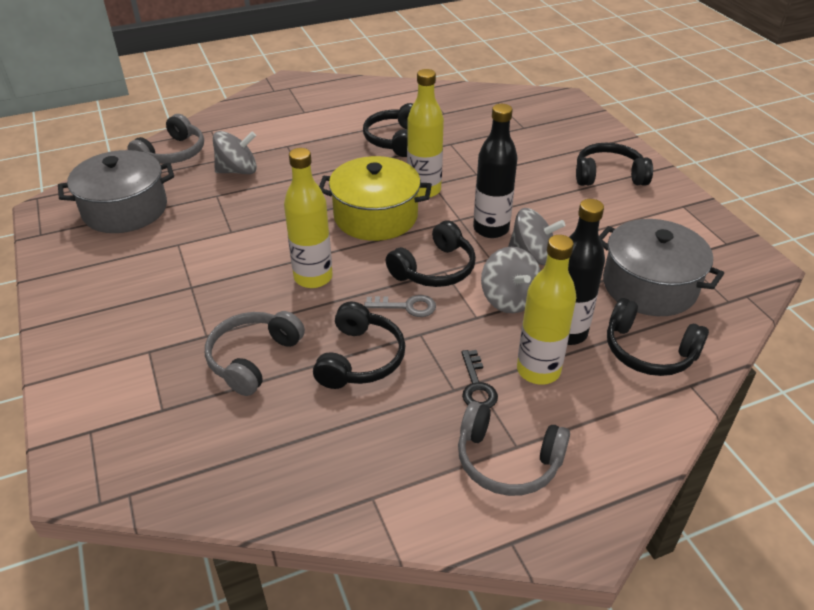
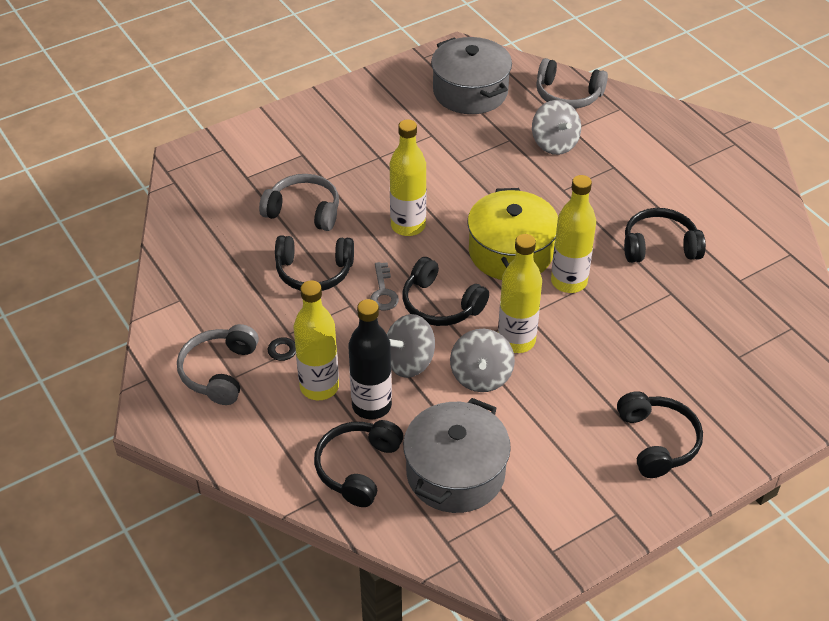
camera: 80 degrees right, 5 degrees up
(491, 229) = (516, 340): black bottle -> yellow bottle

